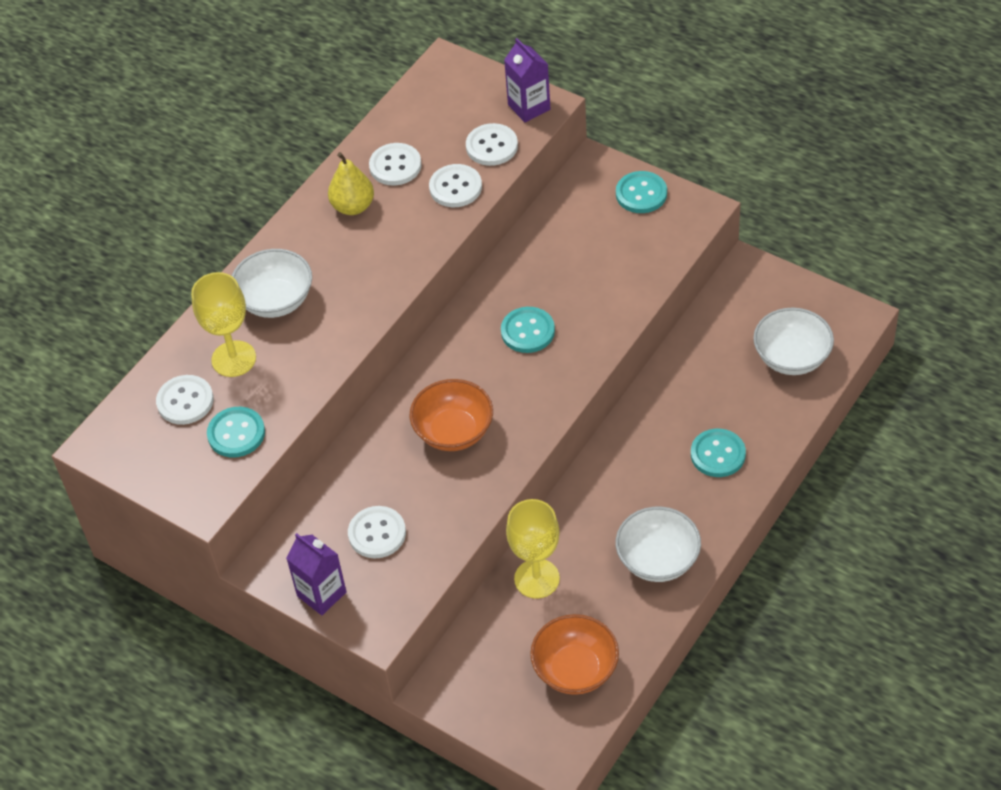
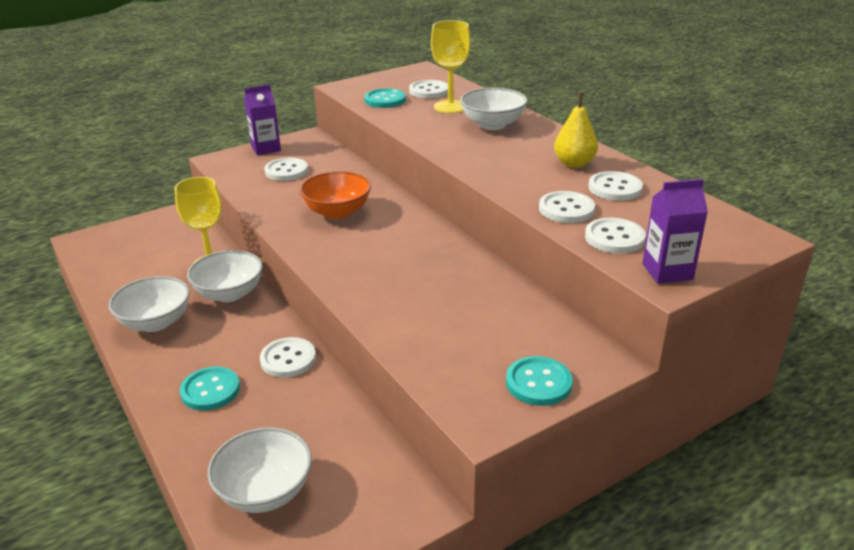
camera: 110 degrees right, 20 degrees down
(527, 331) = (405, 265): turquoise button -> none
(575, 669) = (125, 262): orange bowl -> none
(578, 527) = (229, 294): none -> white bowl
(647, 422) = (288, 359): none -> white button

